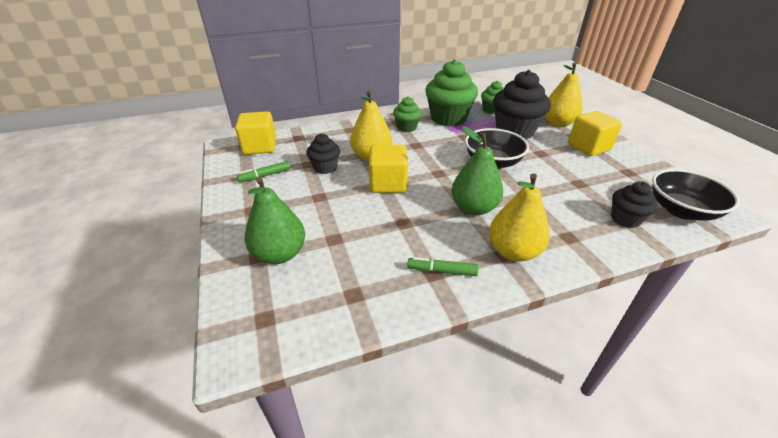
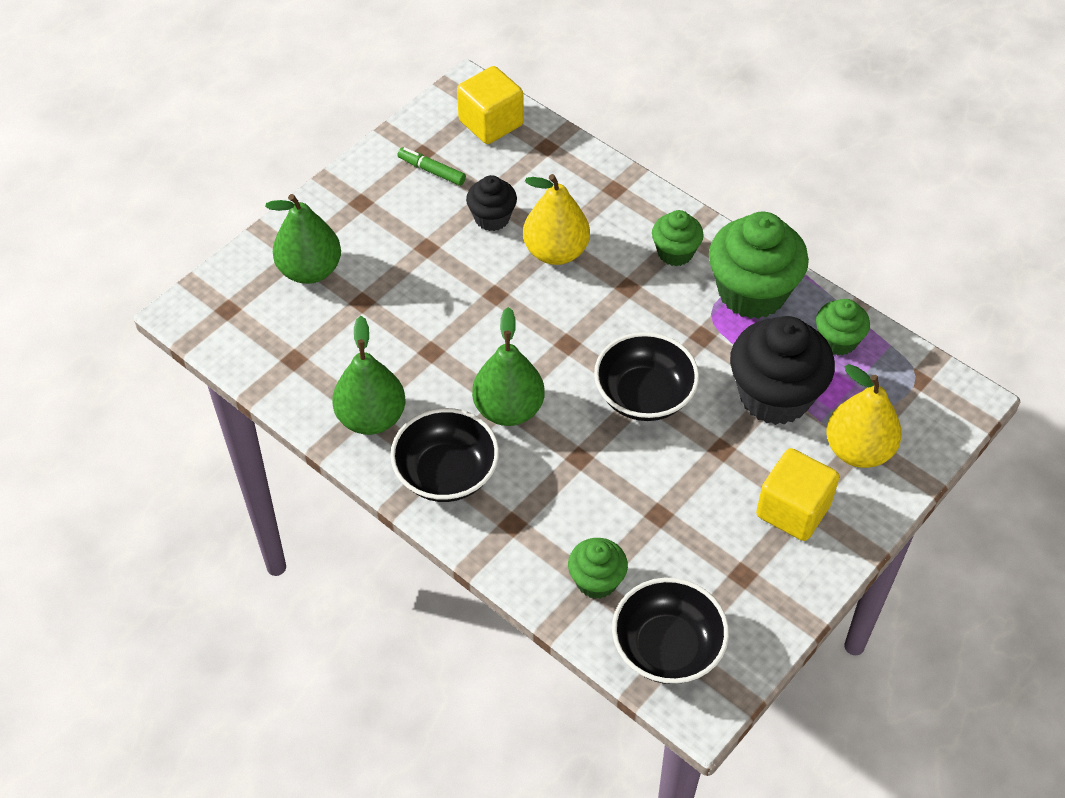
camera: 60 degrees right, 15 degrees up
(388, 184) = (501, 300): yellow cube -> none
(442, 271) = (371, 418): green marker -> green pear
(513, 251) = (446, 473): yellow pear -> black bowl
(625, 219) = (596, 581): black cupcake -> green cupcake

